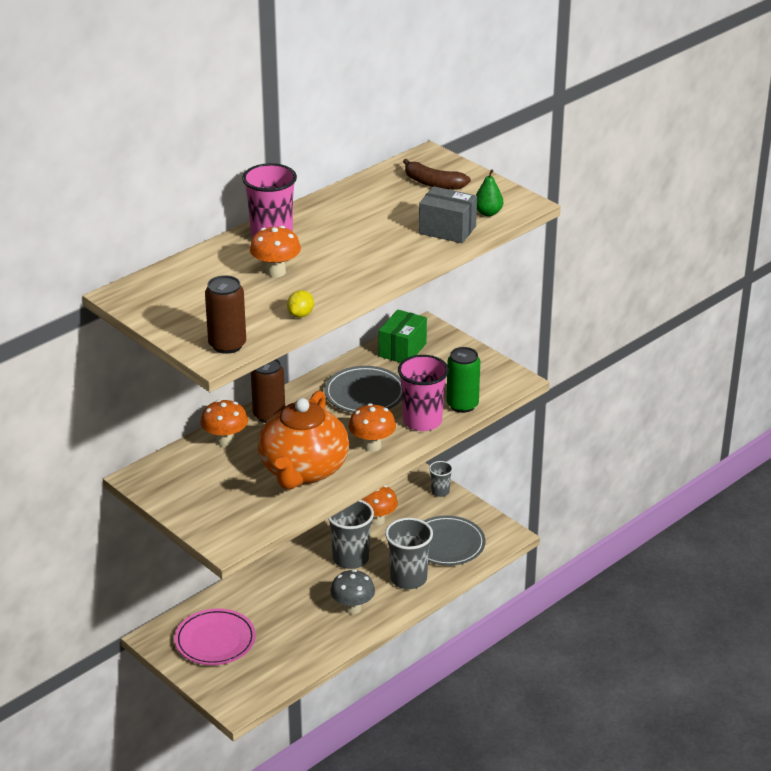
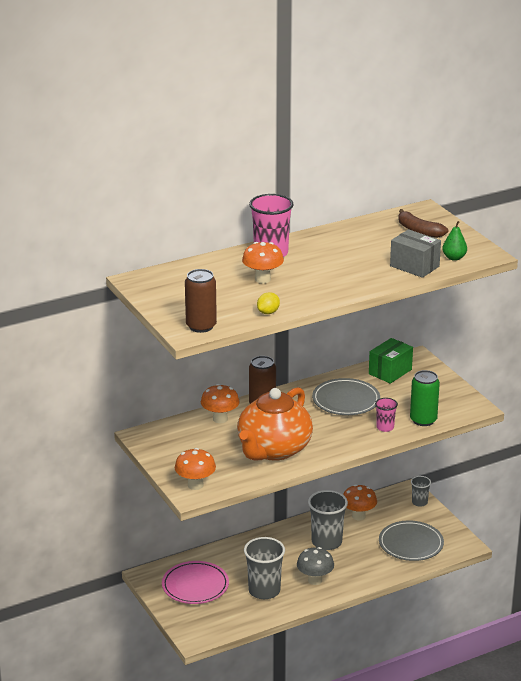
camera: 15 degrees right, 5 degrees down
(372, 446) = (336, 440): orange mushroom -> orange mushroom (195, 485)
(408, 578) = (369, 565): grey cup -> grey cup (264, 590)
(422, 421) = (385, 427): pink cup -> pink cup, size x0.53

